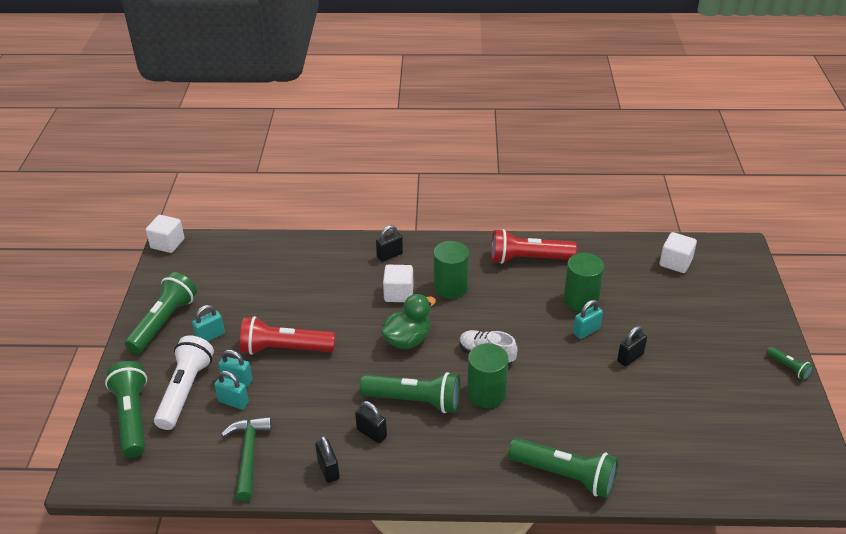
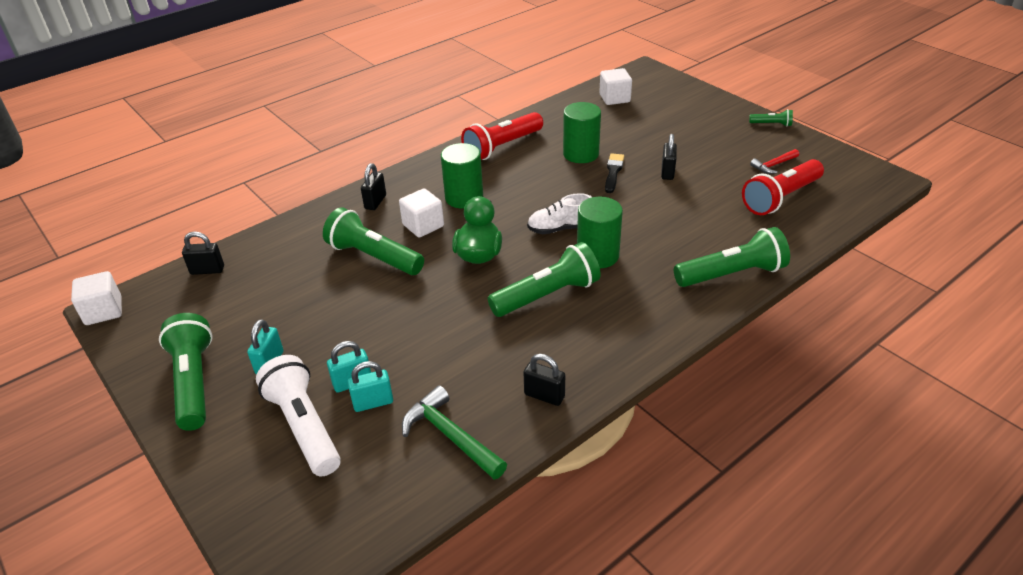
camera: 40 degrees left, 0 degrees up
(132, 417) = (271, 490): green flashlight -> green flashlight (374, 257)
(285, 349) = (368, 327): red flashlight -> red flashlight (781, 198)
(371, 433) = (543, 342): black padlock -> black padlock (207, 270)
(586, 331) = (613, 172): turquoise padlock -> black brush
(733, 407) = (773, 165): none -> red hammer

